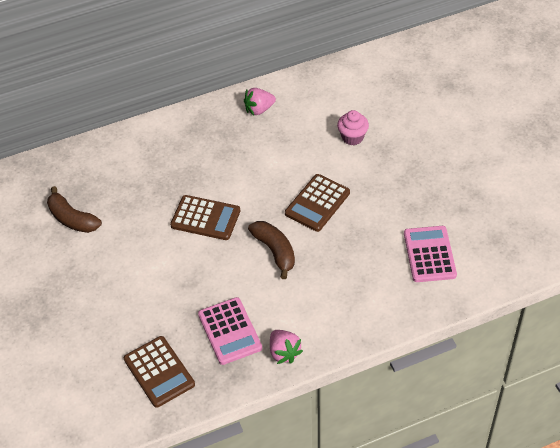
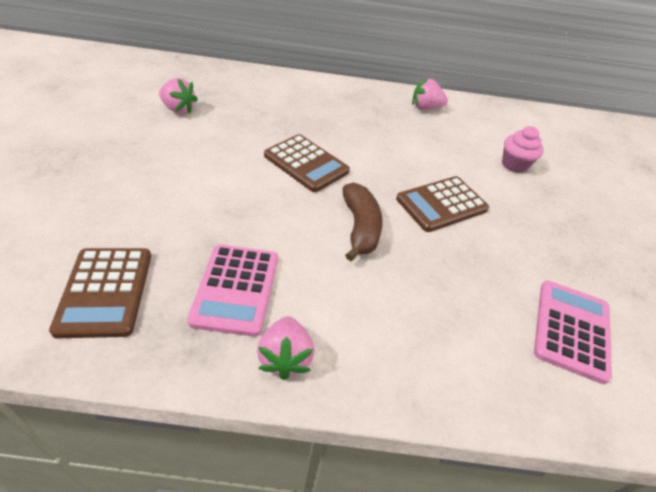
camera: 20 degrees right, 5 degrees down
(72, 219) = (178, 109): brown banana -> pink strawberry

